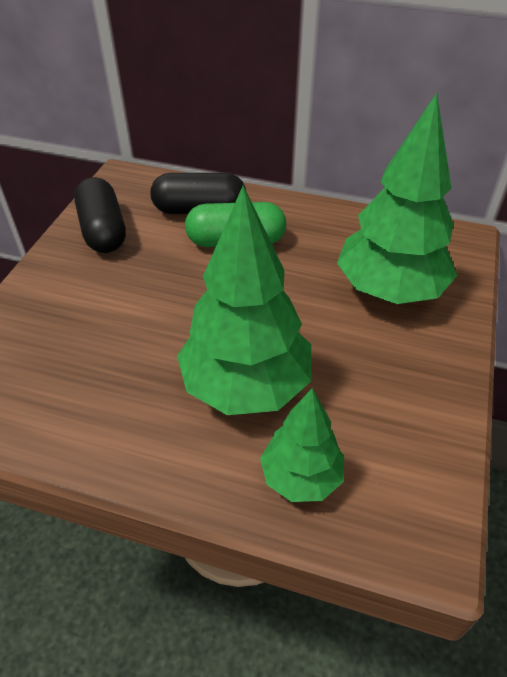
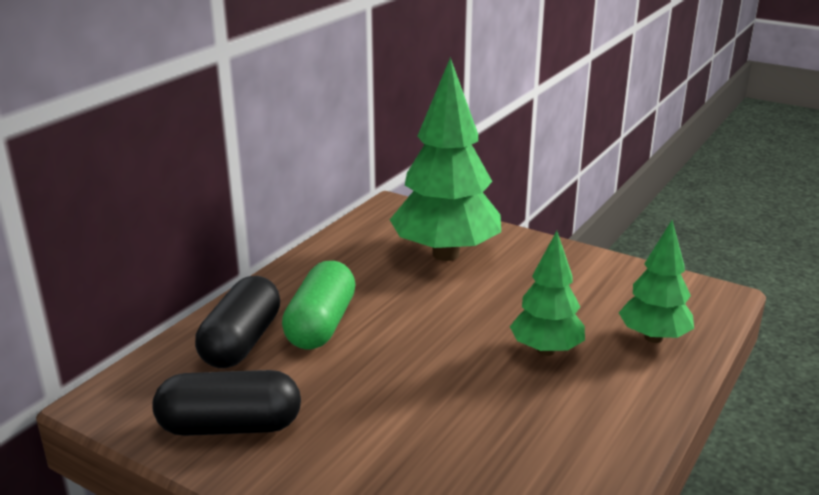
camera: 75 degrees left, 20 degrees down
(246, 386) = (546, 350): green tree -> green tree, size x0.56

